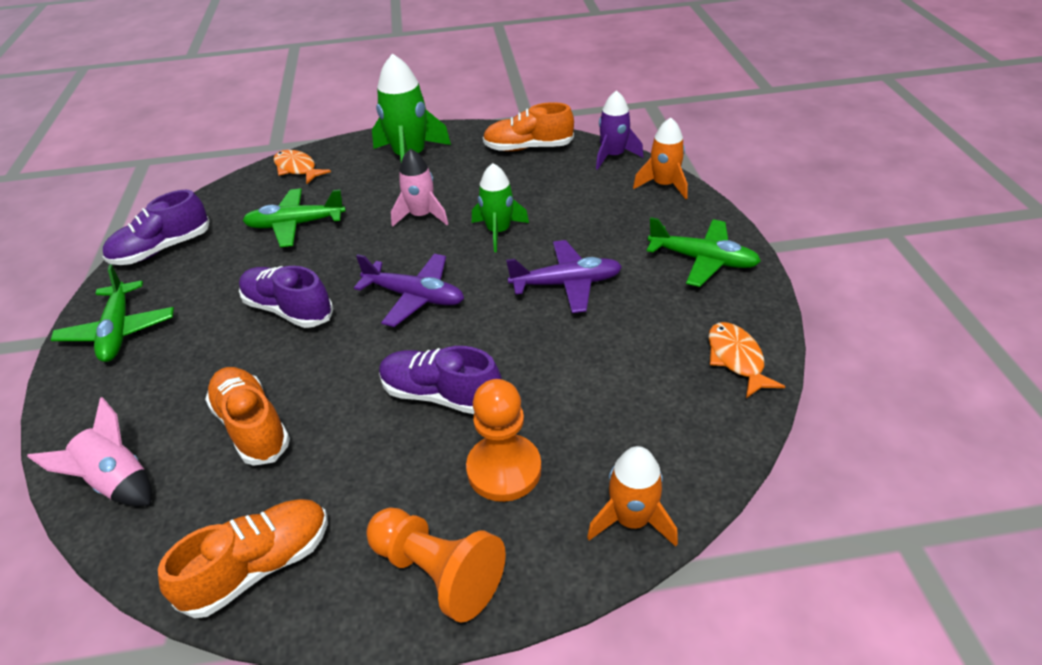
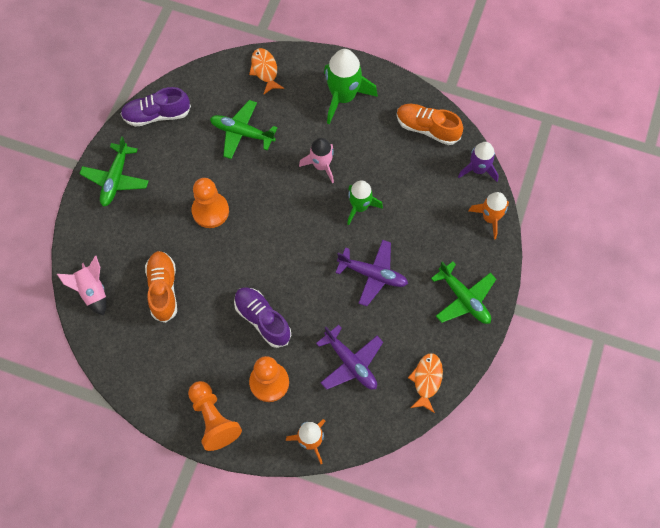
camera: 25 degrees right, 25 degrees up
(259, 566) = (140, 374): orange shoe -> none
(288, 310) = (210, 211): purple shoe -> orange pawn
(415, 297) = (283, 238): purple plane -> purple plane (351, 363)

